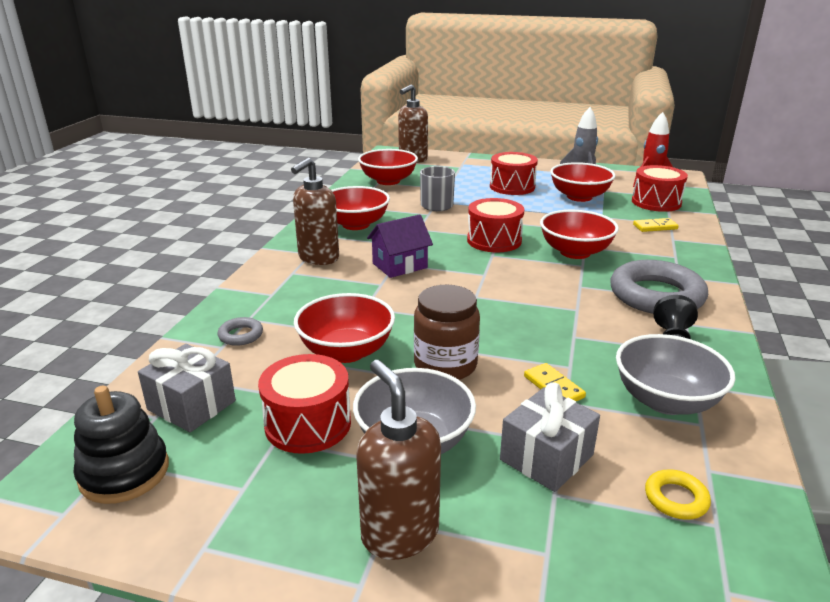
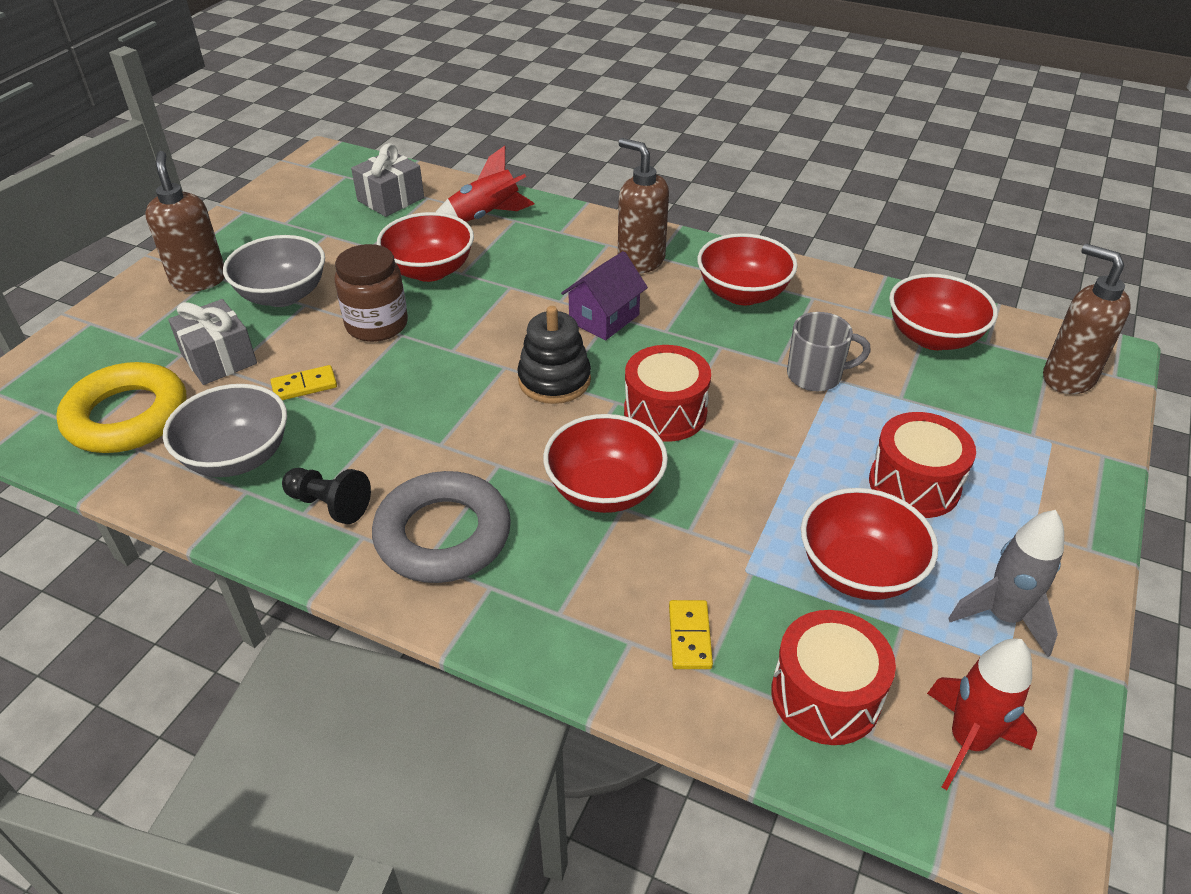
camera: 100 degrees right, 15 degrees up
(124, 472) = (330, 180): black stacking toy -> black stacking toy (554, 380)
(241, 335) = (485, 216): grey ring -> red rocket
(308, 424) = (336, 248): red drum -> none
(399, 533) = (199, 280): brown soap dispenser -> brown soap dispenser turned 90 degrees counterclockwise
(400, 265) = (604, 318): purple house -> purple house turned 60 degrees clockwise
(676, 499) = (127, 416): yellow ring -> yellow ring, size x2.31

